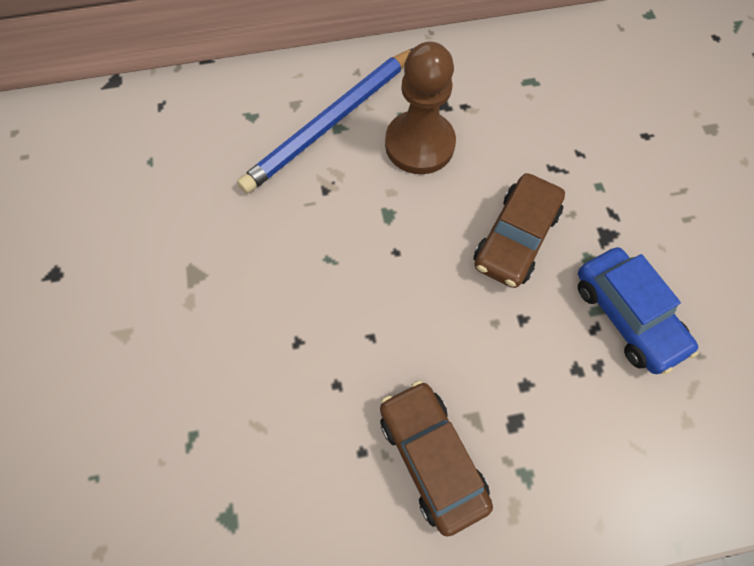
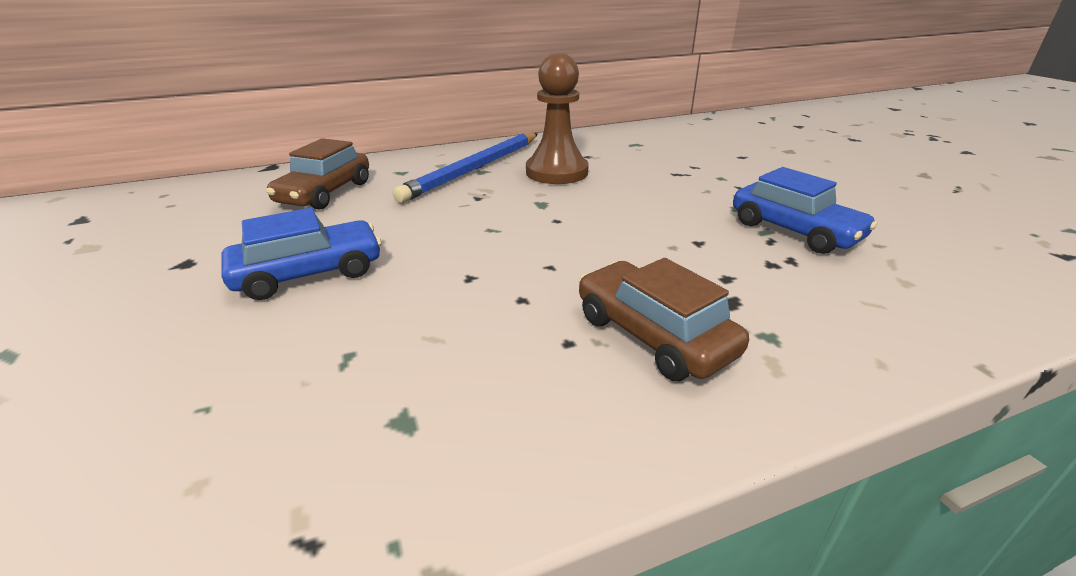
camera: 10 degrees left, 35 degrees down
(160, 312) = (309, 273): none -> blue car
(515, 238) = (665, 204): brown car -> brown car (325, 193)

